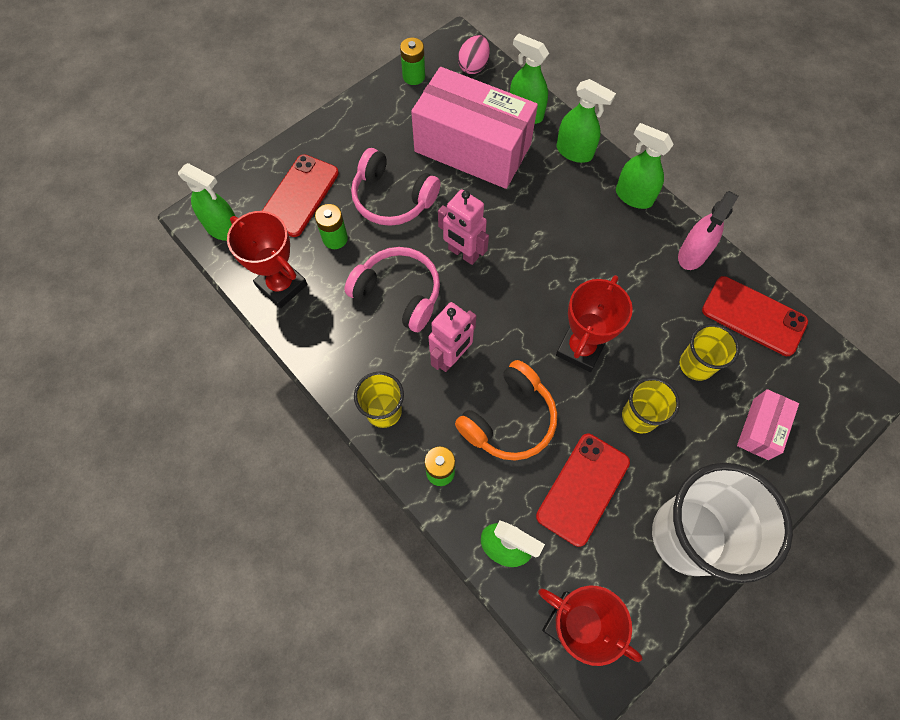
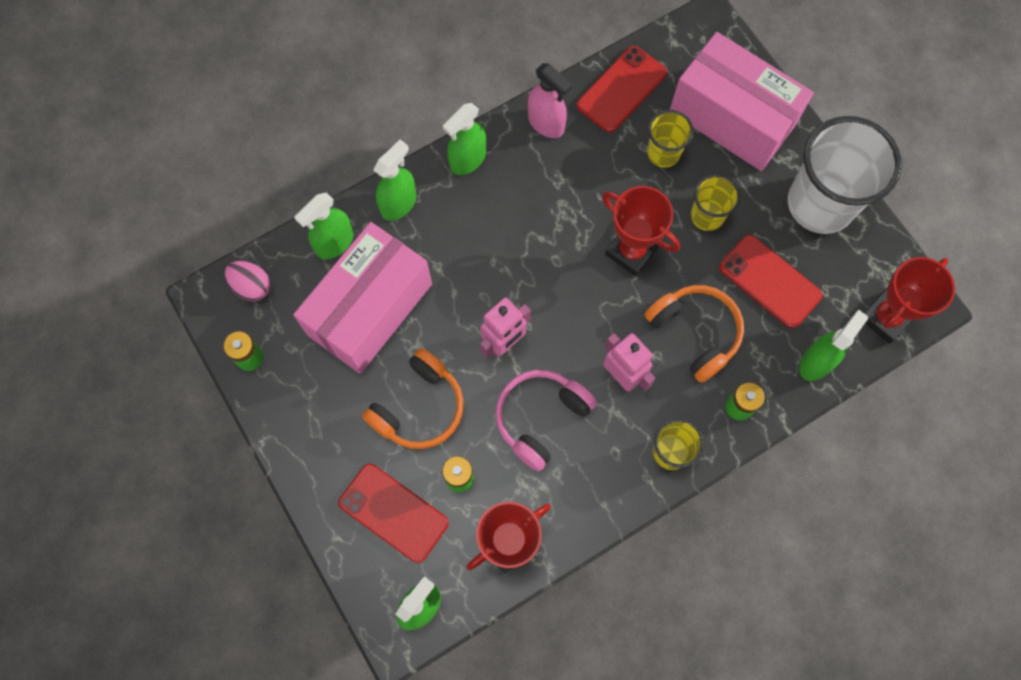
camera: 80 degrees left, 5 degrees up
(392, 198) = (419, 407): pink headphones -> orange headphones
(760, 429) = (732, 118): pink box -> pink box, size x2.19

